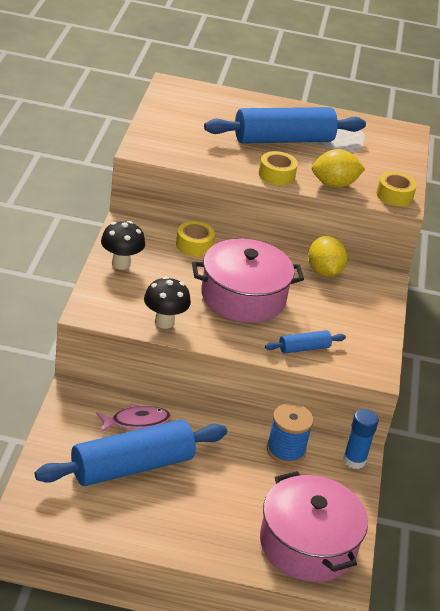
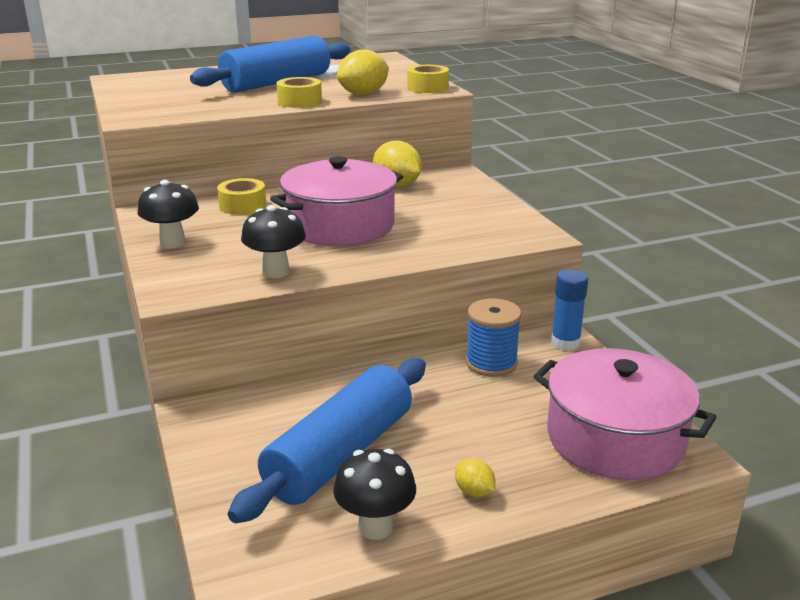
camera: 25 degrees left, 10 degrees down
(113, 521) = (375, 527): none -> black mushroom
(136, 421) = (301, 406): pink fish -> none
(186, 530) = (474, 492): none -> yellow lemon
(304, 348) = (450, 242): blue rolling pin -> none

